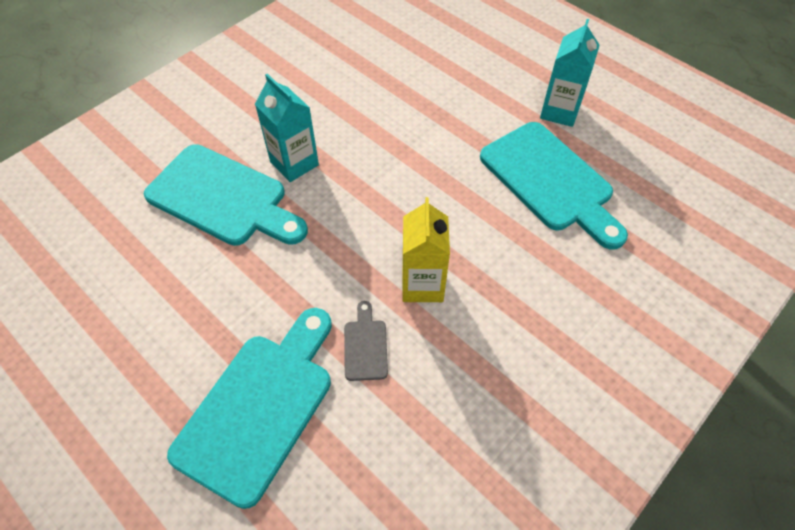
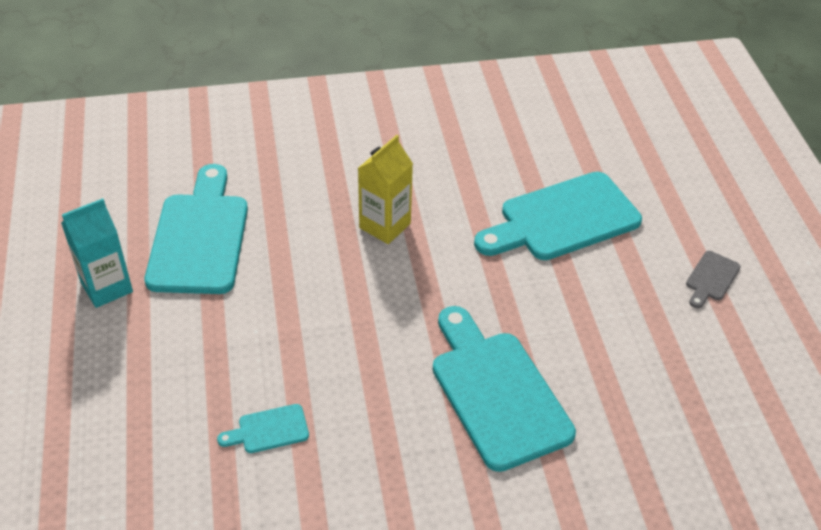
camera: 145 degrees left, 10 degrees down
(294, 163) = (402, 388): turquoise carton -> none
(358, 95) = (269, 430): none -> turquoise cutting board
(365, 346) = (462, 213): grey cutting board -> grey cutting board (711, 278)

